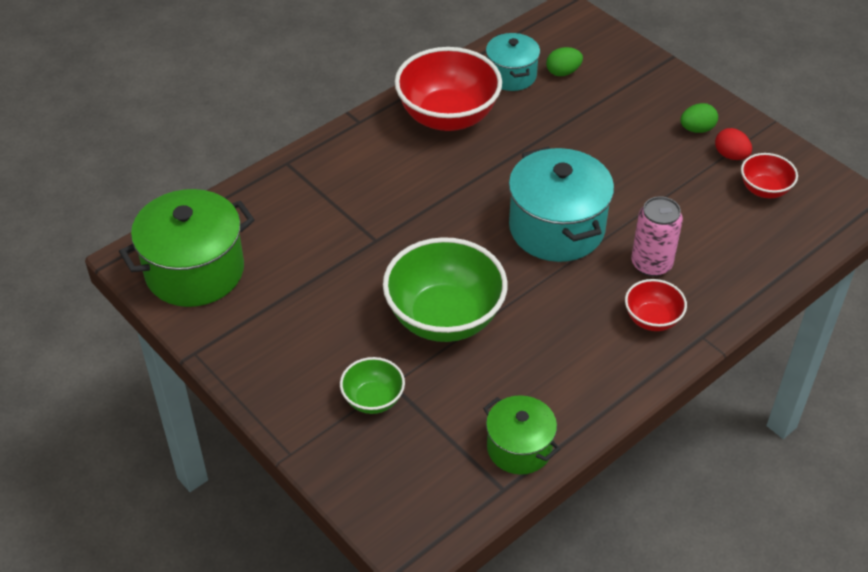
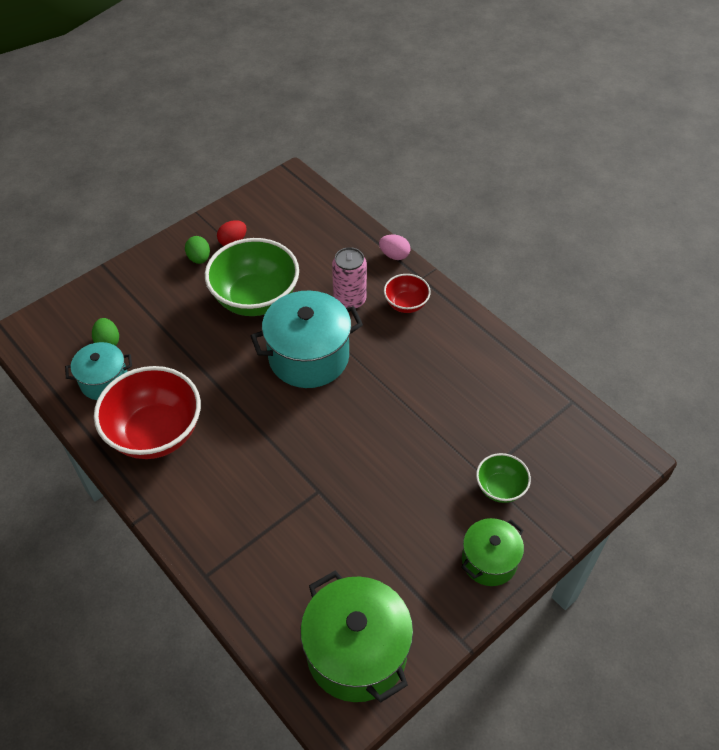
camera: 90 degrees left, 5 degrees up
(444, 318) = (410, 437): green bowl -> green bowl (255, 299)
(519, 448) = (534, 390): green pot -> green pot (489, 561)
(739, 309) = (394, 255): none -> pink egg
(764, 190) = (273, 227): red bowl -> none

